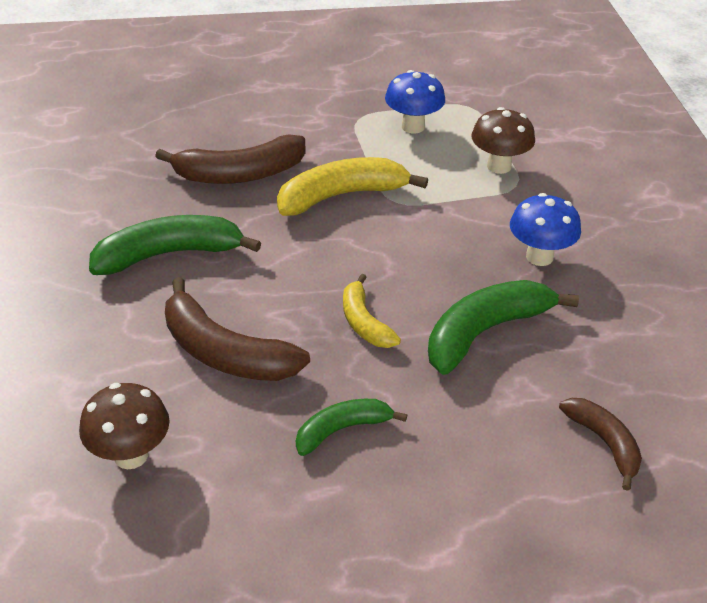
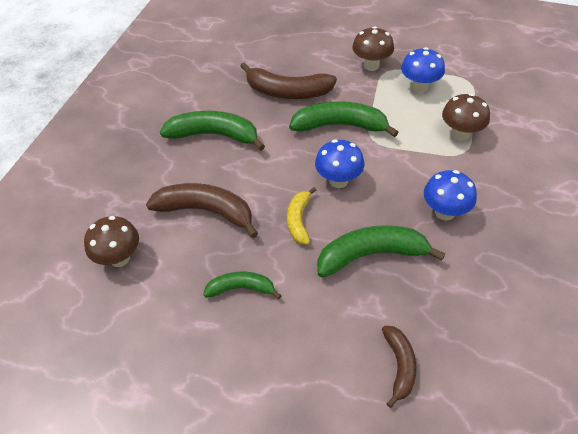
camera: 30 degrees right, 10 degrees up
(224, 352) = (206, 211): brown banana -> brown banana turned 135 degrees clockwise
(334, 116) = (371, 65): none -> brown mushroom
(341, 196) = (340, 125): yellow banana -> green banana
(384, 260) = (338, 180): none -> blue mushroom

